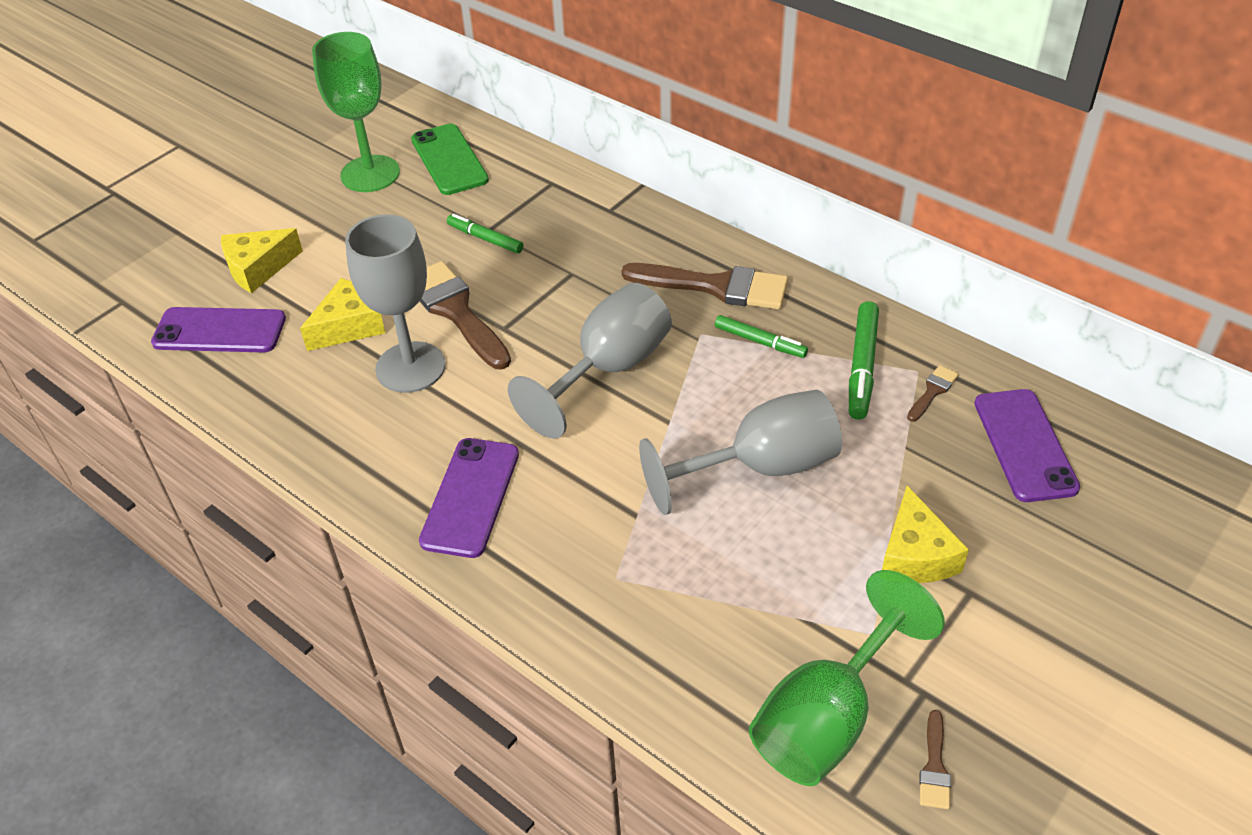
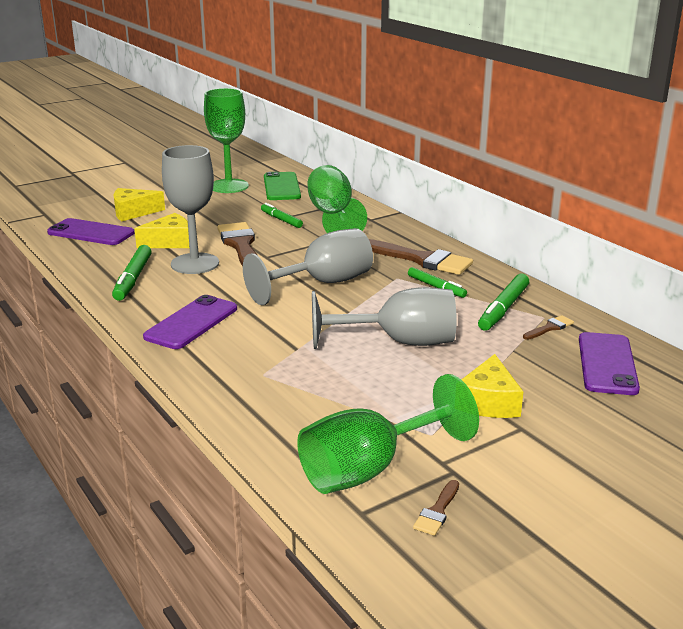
camera: 15 degrees right, 20 degrees down
(339, 422) = (133, 279): none -> green marker
(553, 213) = (332, 215): none -> green goblet

